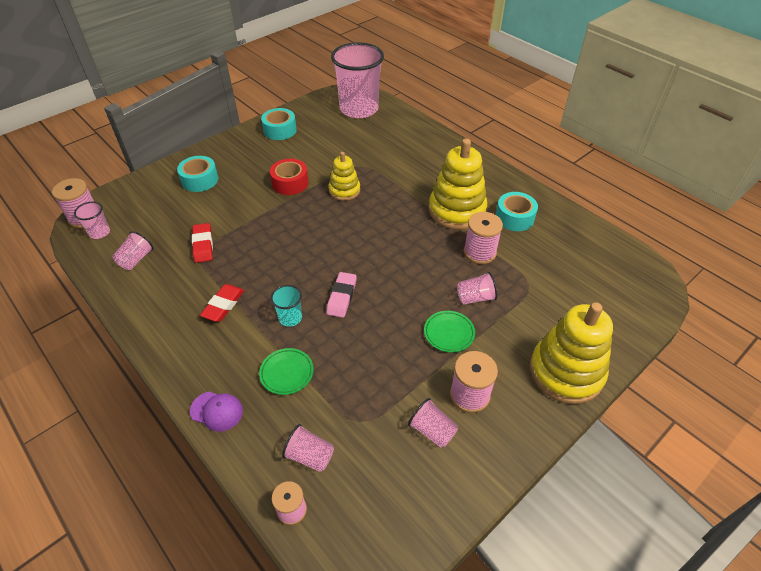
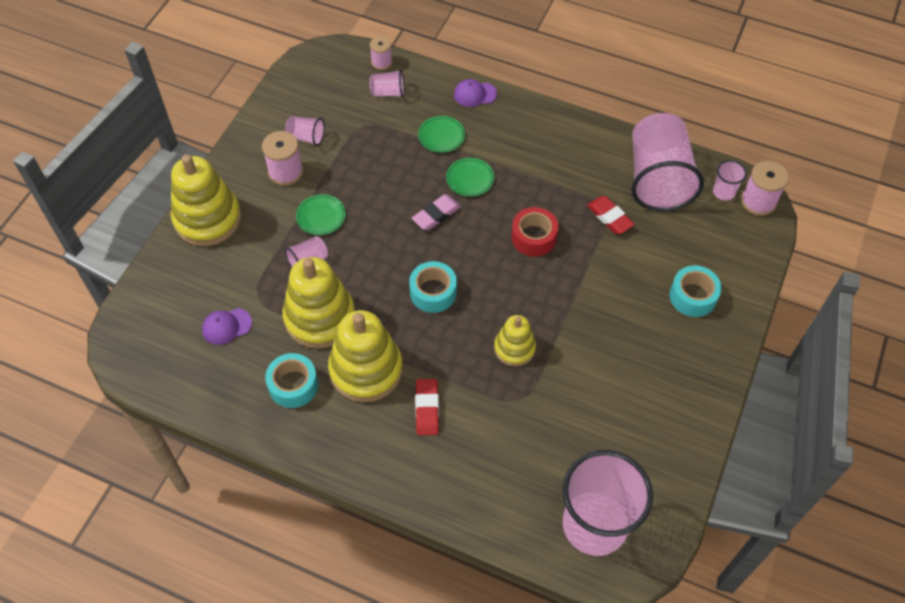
camera: 155 degrees right, 10 degrees up
(136, 259) = (657, 179): pink cup -> pink cup, size x2.38
(223, 305) = (537, 168): red eraser -> red eraser (427, 409)
(280, 130) = (672, 425): turquoise tape -> turquoise tape (433, 292)
(290, 183) = (586, 334): red tape -> red tape (533, 237)
(290, 318) = (470, 179): turquoise cup -> green plate
(341, 297) = (436, 215): pink eraser -> pink eraser turned 60 degrees clockwise
(479, 252) = (320, 318): pink spool -> yellow stacking toy
(560, 271) = (226, 326): none -> purple cap

